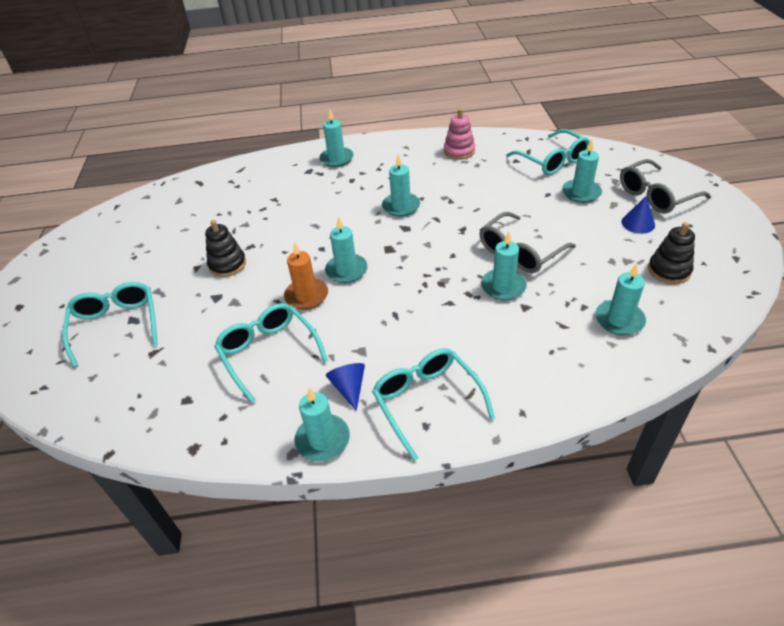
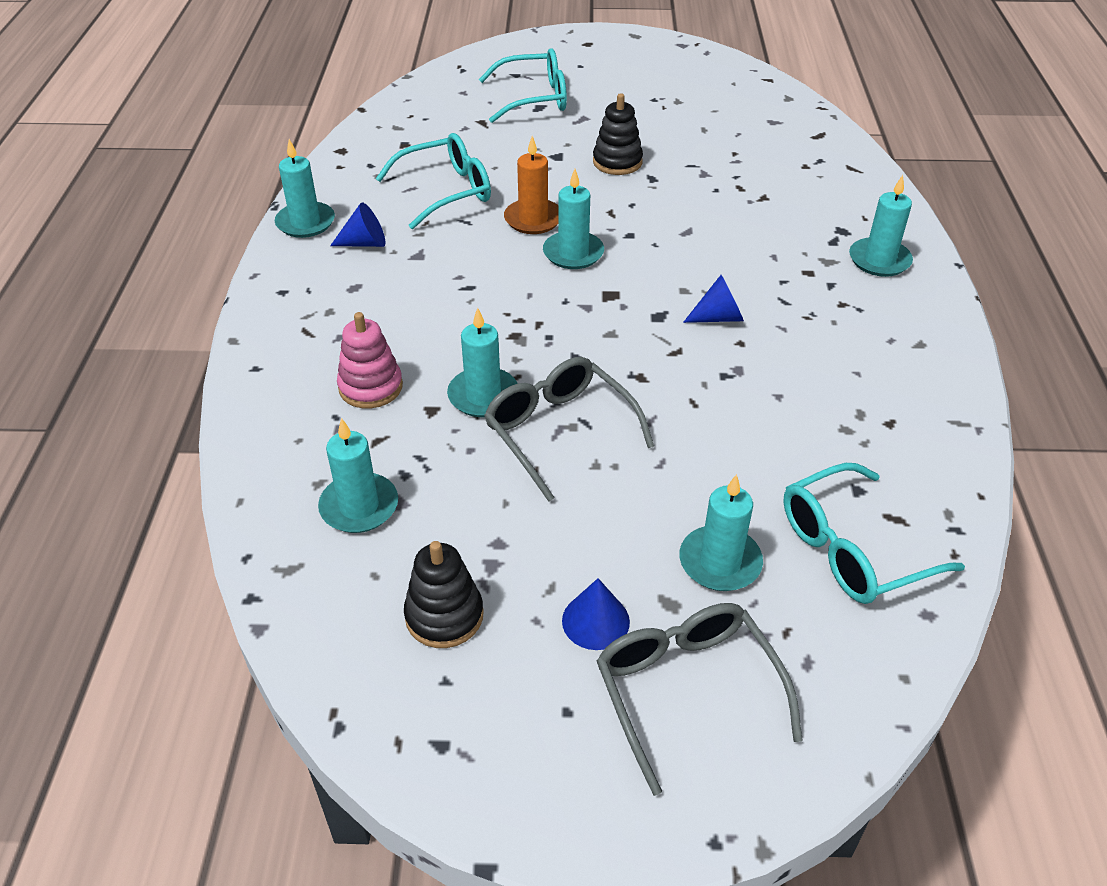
camera: 95 degrees right, 0 degrees up
(401, 206) = (719, 317): turquoise candle -> blue cone
(427, 402) = (313, 296): turquoise glasses -> none
(459, 151) = (899, 412): pink stacking toy -> pink stacking toy (370, 387)

